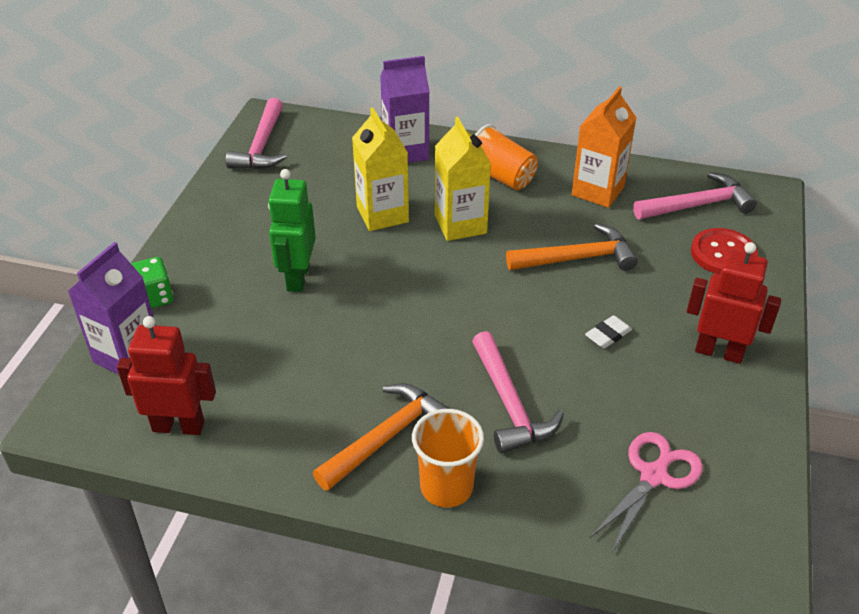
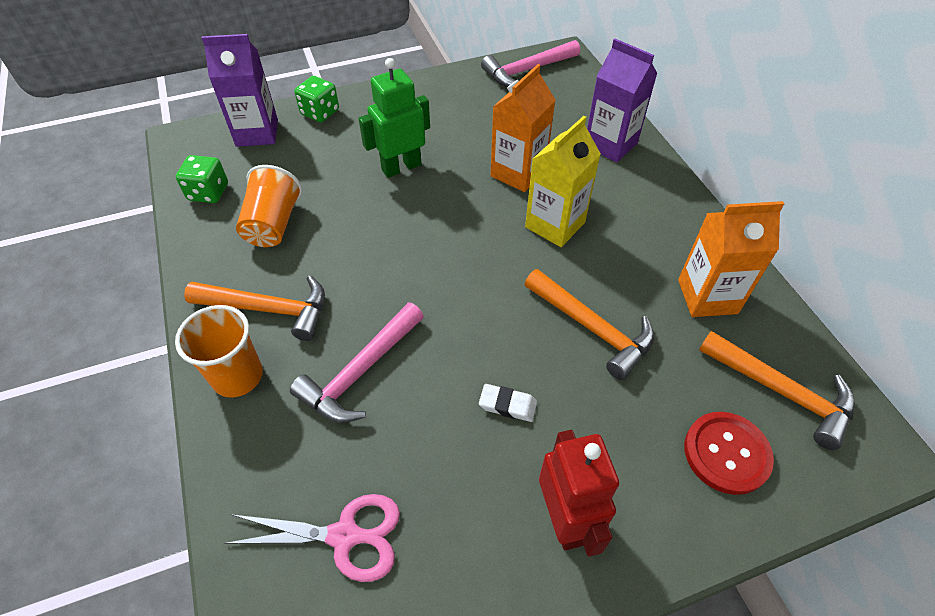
camera: 55 degrees right, 10 degrees up
(178, 426) = (208, 192): red robot -> green dice
(382, 214) = (518, 173): yellow carton -> orange carton
(500, 177) = (647, 218): orange cup -> orange cup (273, 224)
(697, 205) = (781, 392): pink hammer -> orange hammer

